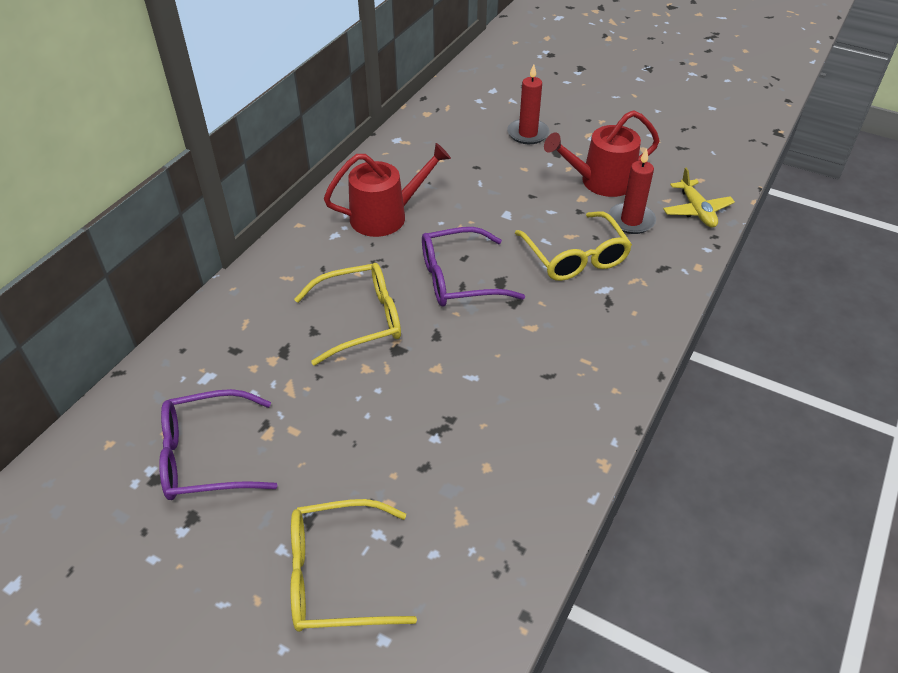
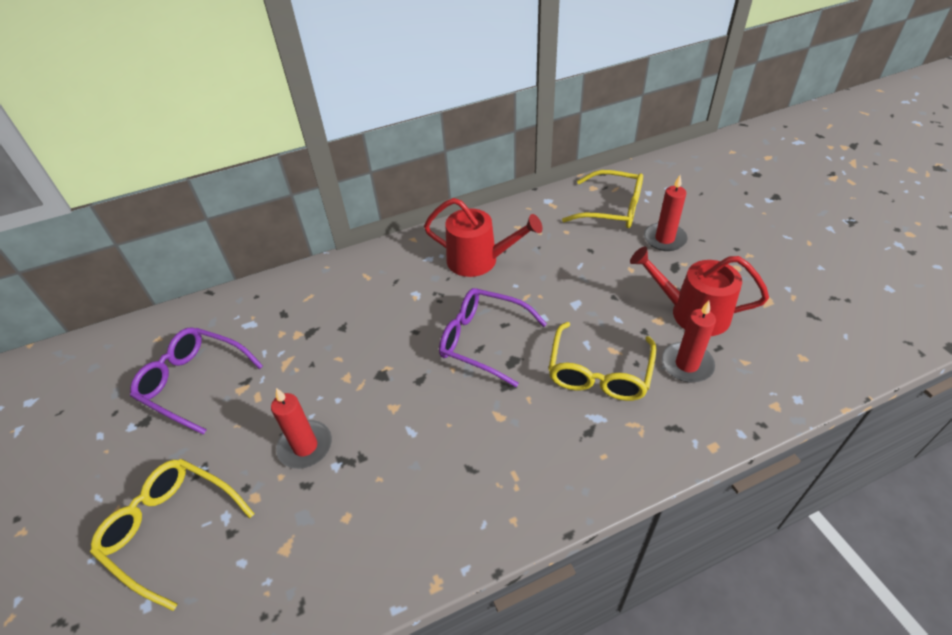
camera: 40 degrees right, 0 degrees up
(361, 319) = (381, 336): yellow glasses -> yellow glasses (612, 209)
(390, 440) = (305, 446): none -> red candle
(696, 210) = (767, 387): yellow plane -> none

